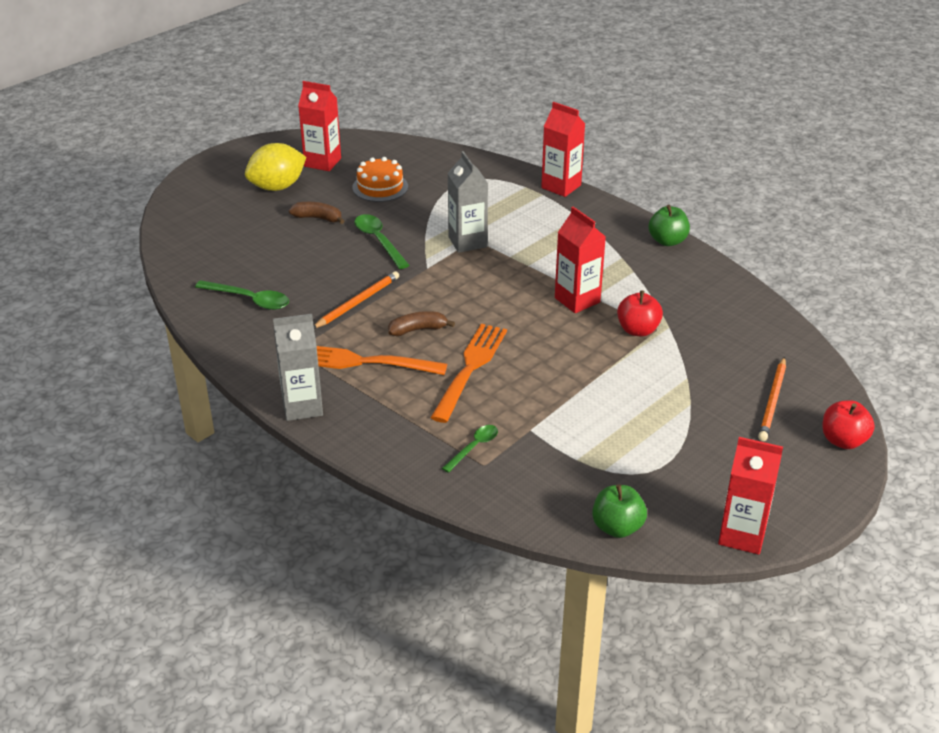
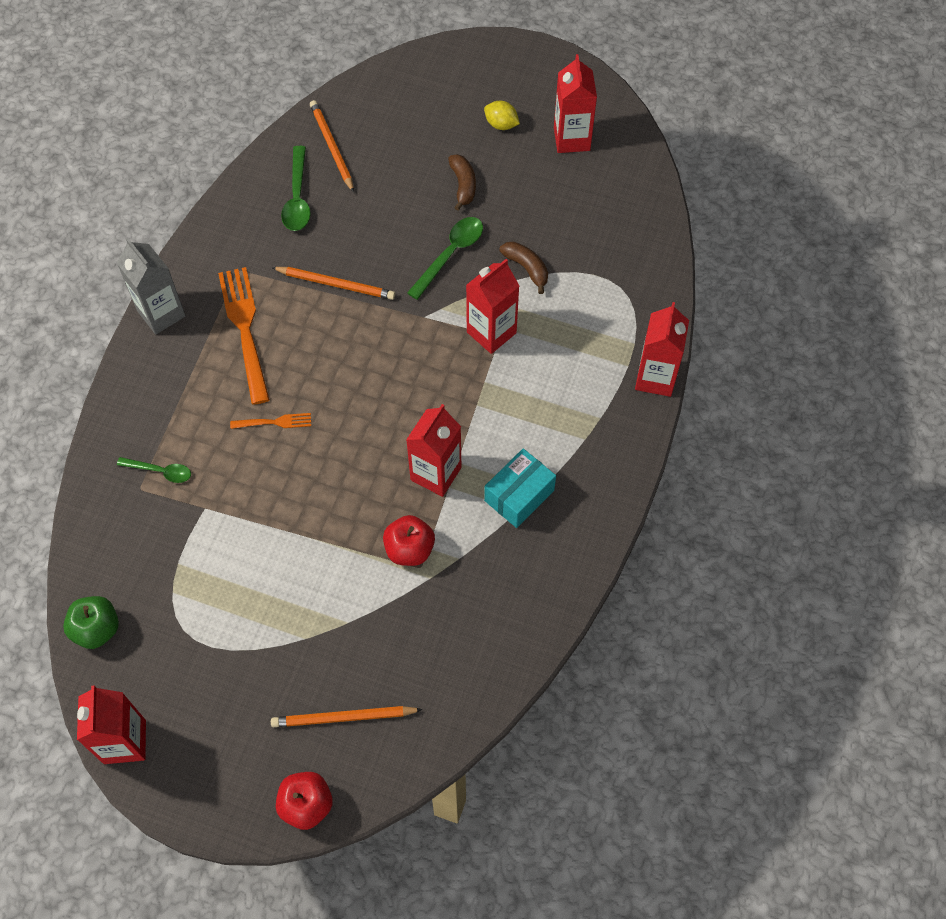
camera: 65 degrees right, 25 degrees up
(214, 269) = (331, 147): none -> orange pencil
(277, 187) = (501, 124): yellow lemon -> yellow lemon, size x0.53
(380, 187) = (553, 210): orange cake -> none
(418, 329) = (316, 353): brown banana -> brown banana (526, 268)
(467, 242) = (491, 332): grey carton -> red carton
(470, 369) = (274, 422): orange fork -> orange fork, size x0.49
(621, 268) = (519, 495): none -> turquoise box
(667, 241) = (599, 525): green apple -> none

